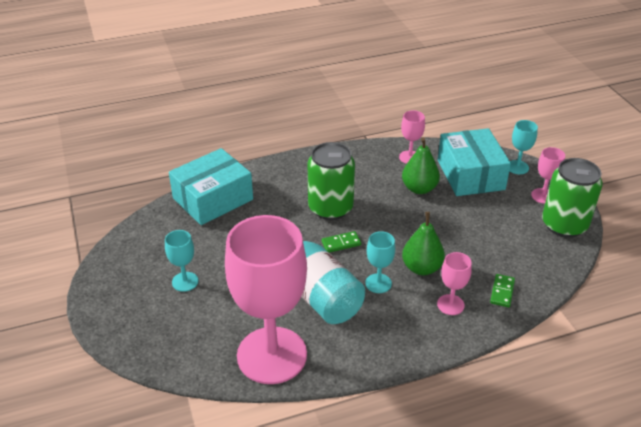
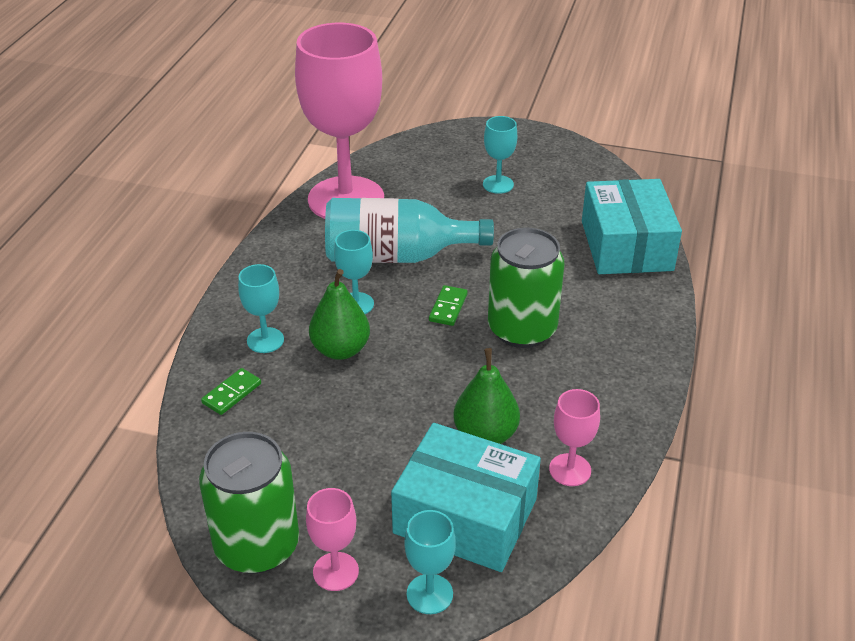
camera: 125 degrees right, 0 degrees up
(450, 305) = (265, 340): pink goblet -> turquoise goblet
(502, 292) = (231, 393): green domino -> green domino turned 75 degrees clockwise

